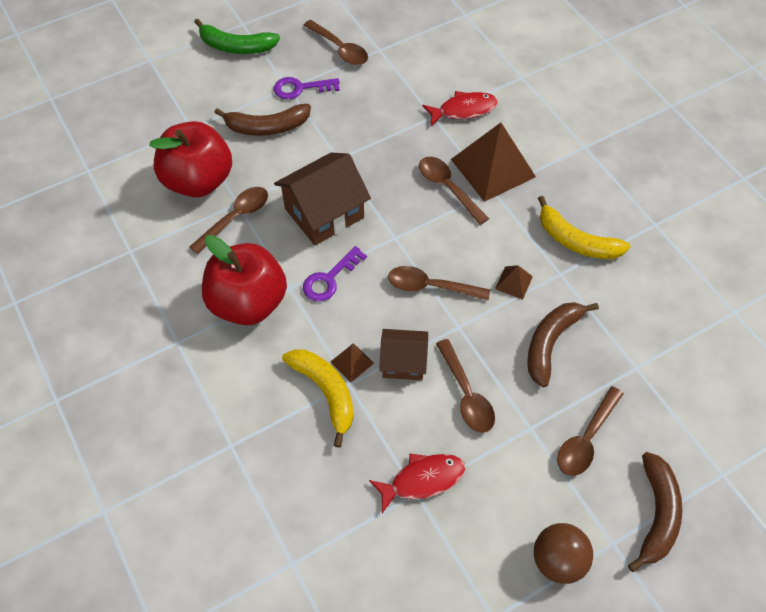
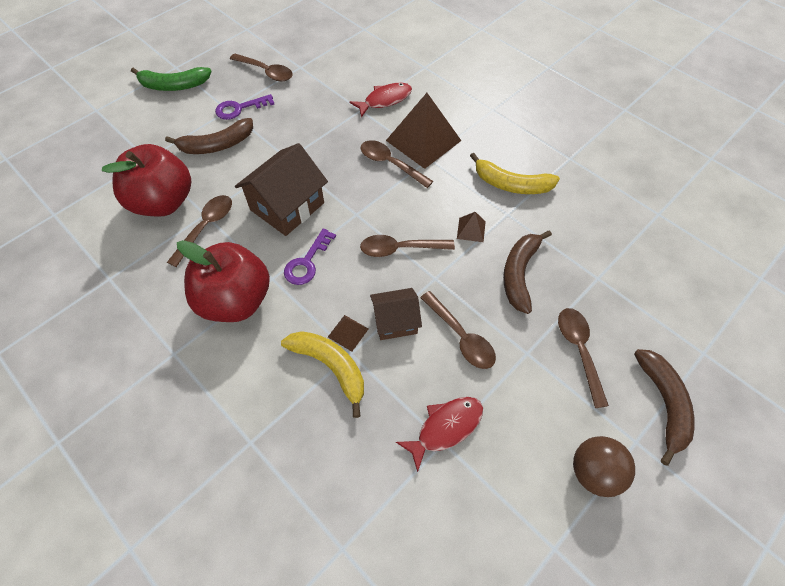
camera: 15 degrees left, 0 degrees up
(586, 439) = (579, 351): brown spoon -> brown spoon turned 150 degrees clockwise

